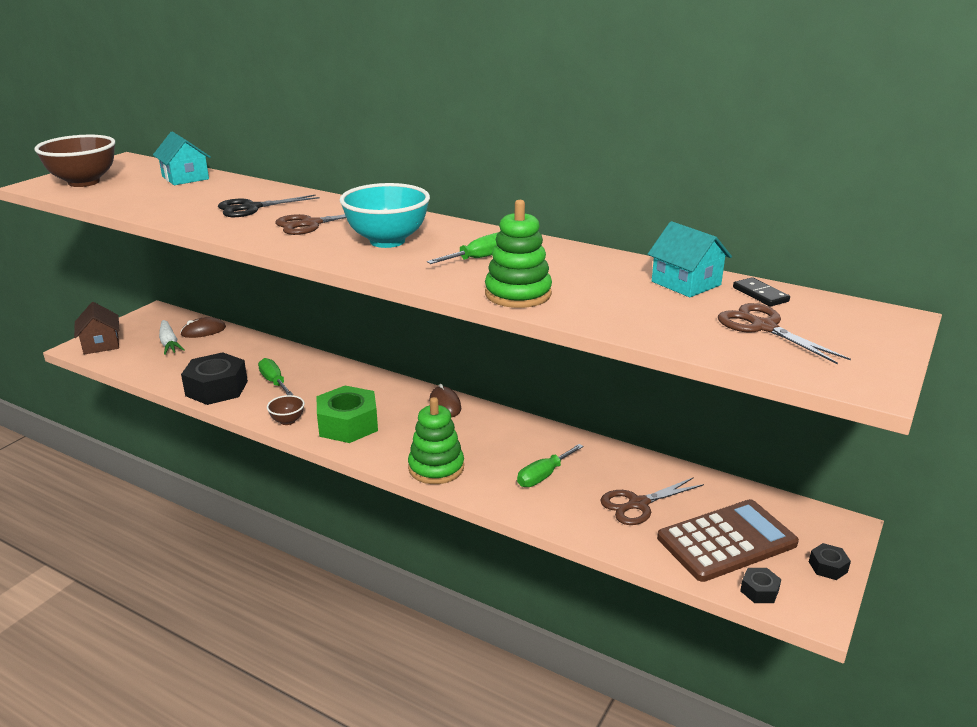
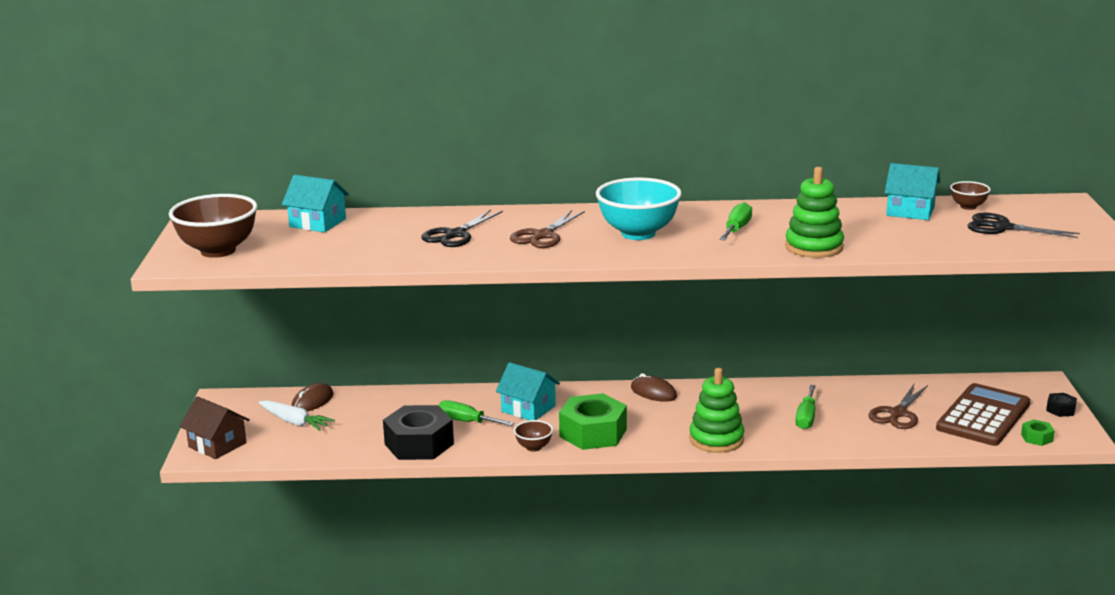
camera: 30 degrees left, 5 degrees down
(332, 386) = (528, 409): none -> turquoise house
(759, 591) = (1037, 438): black nut -> green nut
(760, 294) = (968, 207): black domino -> brown bowl
(763, 327) = (1002, 227): brown scissors -> black scissors

